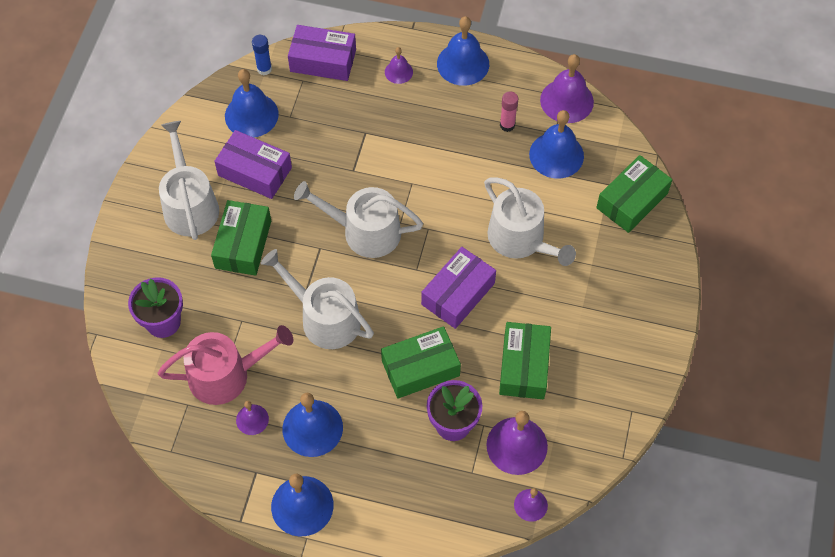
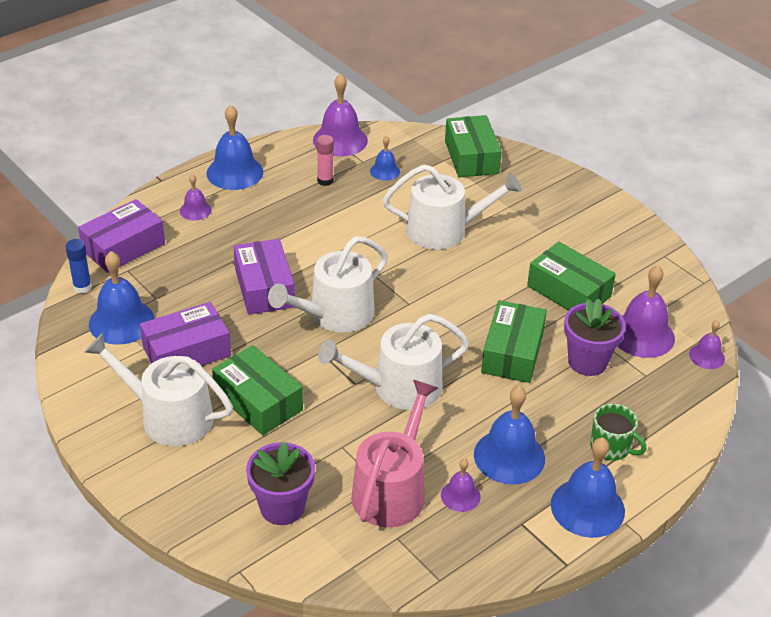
camera: 55 degrees left, 20 degrees down
(374, 489) = (611, 447): none -> green mug
(458, 294) = (460, 292): purple box -> purple box (264, 288)
(556, 155) = (385, 171): blue bell -> blue bell, size x0.54

